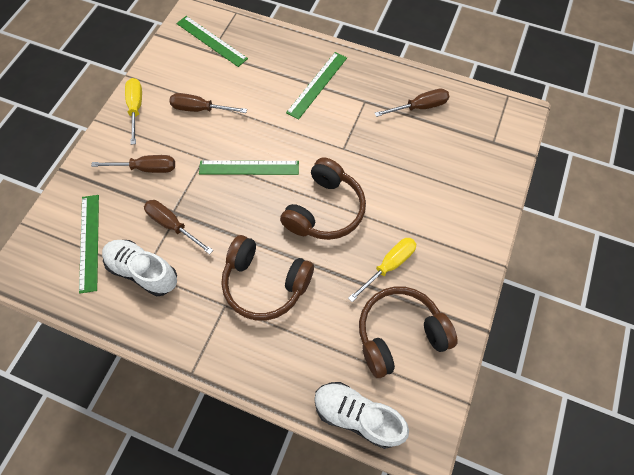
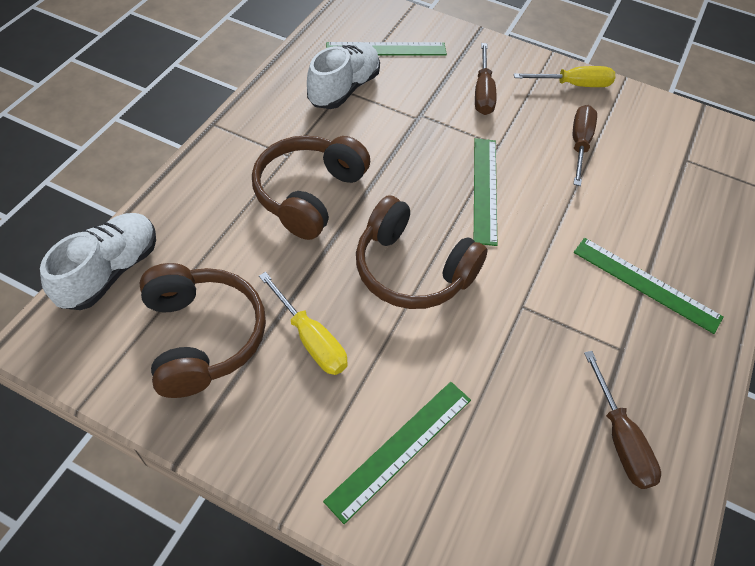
camera: 90 degrees right, 10 degrees down
(172, 225) = (401, 113): brown screwdriver -> none
(211, 41) = (706, 160): green ruler -> green ruler (400, 448)

